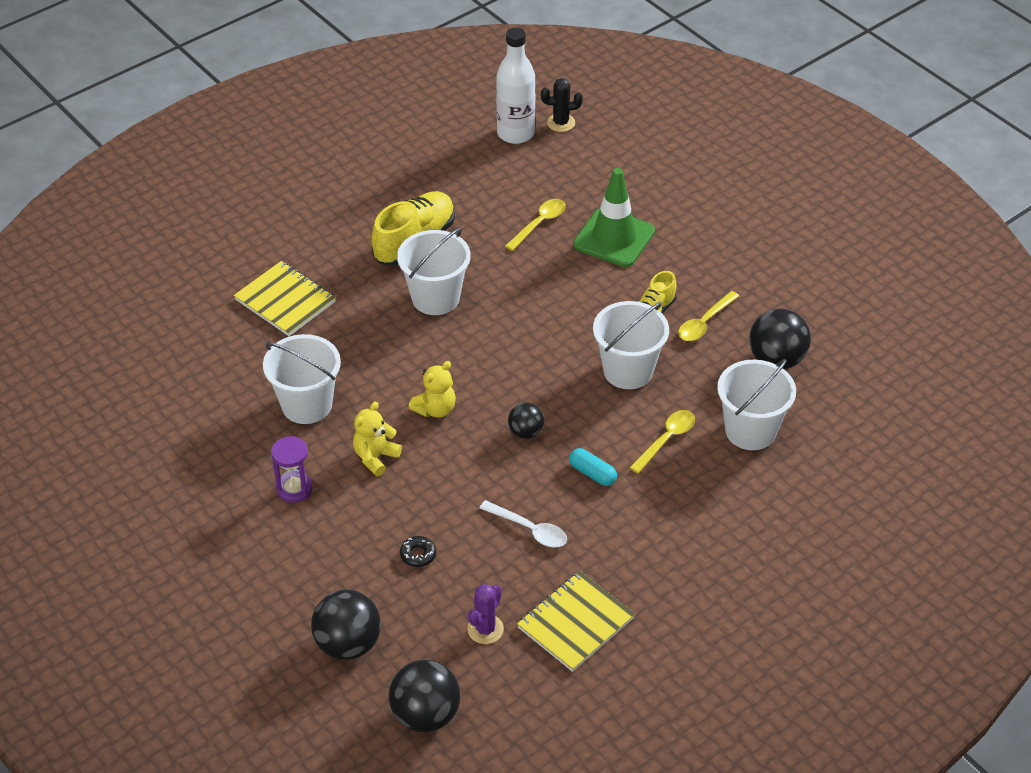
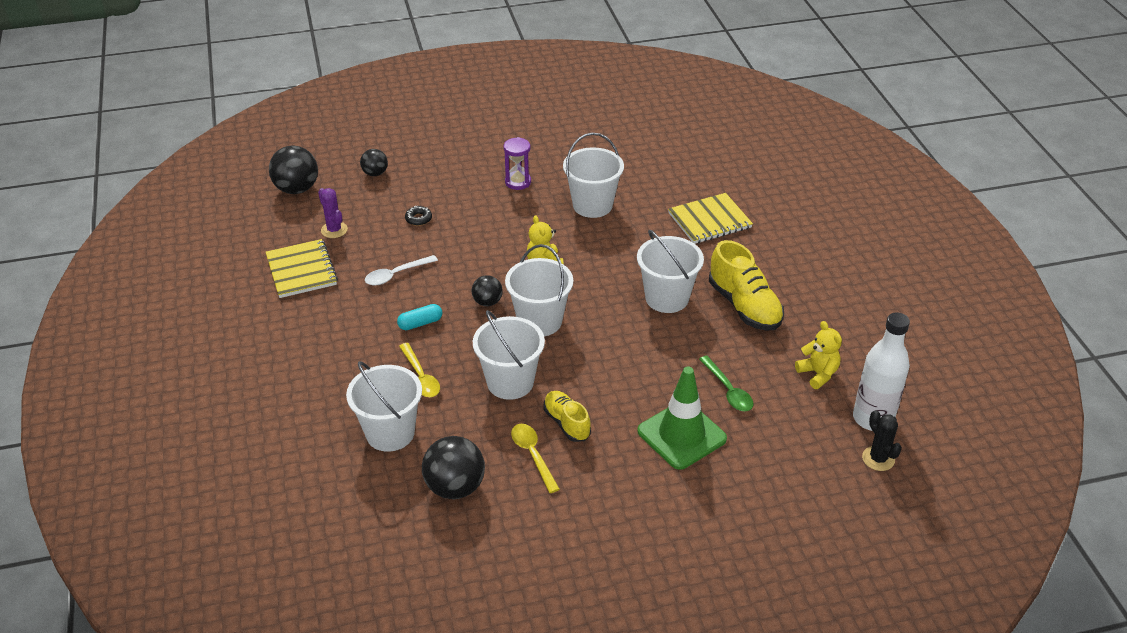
camera: 115 degrees right, 5 degrees down
(348, 644) = (375, 173): black ball -> black ball, size x0.58
(375, 457) = (519, 223): yellow teddy bear -> yellow teddy bear (818, 374)
(529, 380) = (540, 321): none -> white bucket
(539, 223) = (728, 390): yellow spoon -> green spoon
(561, 123) = (878, 459): black cactus -> black cactus turned 45 degrees counterclockwise

